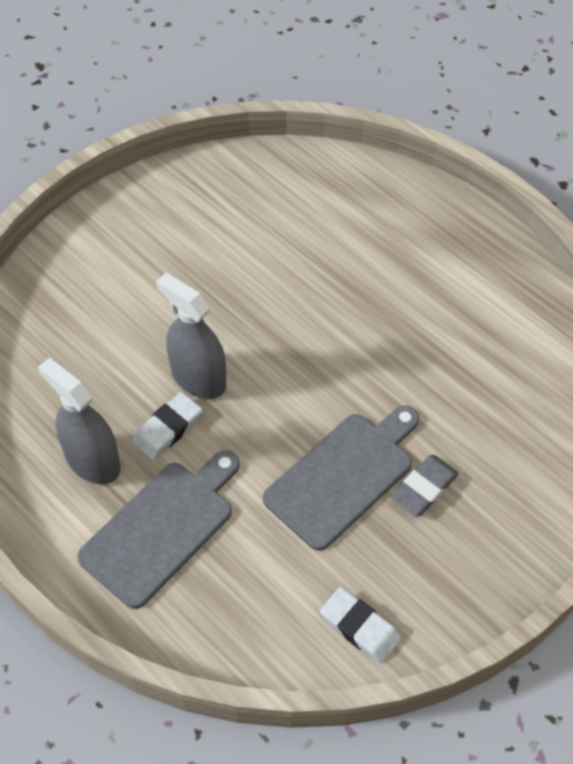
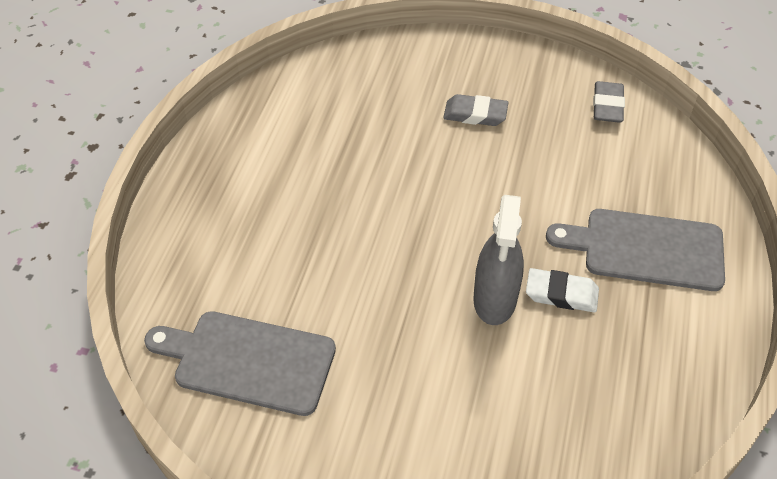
camera: 120 degrees left, 5 degrees down
(92, 461) = (636, 331): grey spray bottle -> none
(343, 476) = (504, 162): grey cutting board -> grey cutting board (248, 361)
(359, 627) = (607, 106): white eraser -> grey eraser

